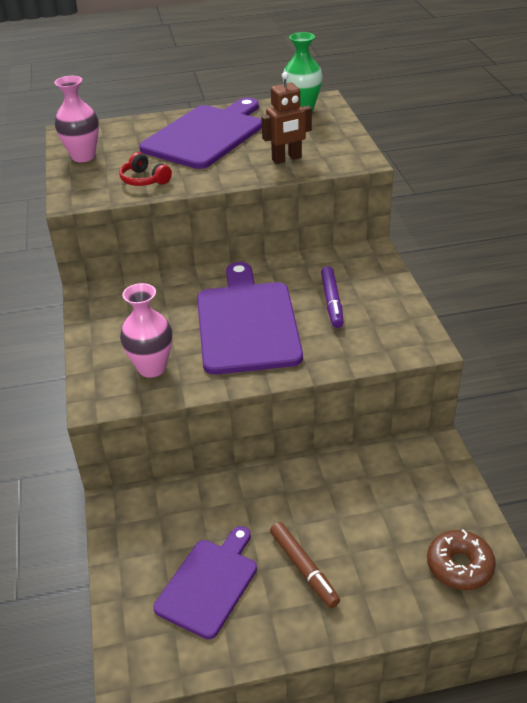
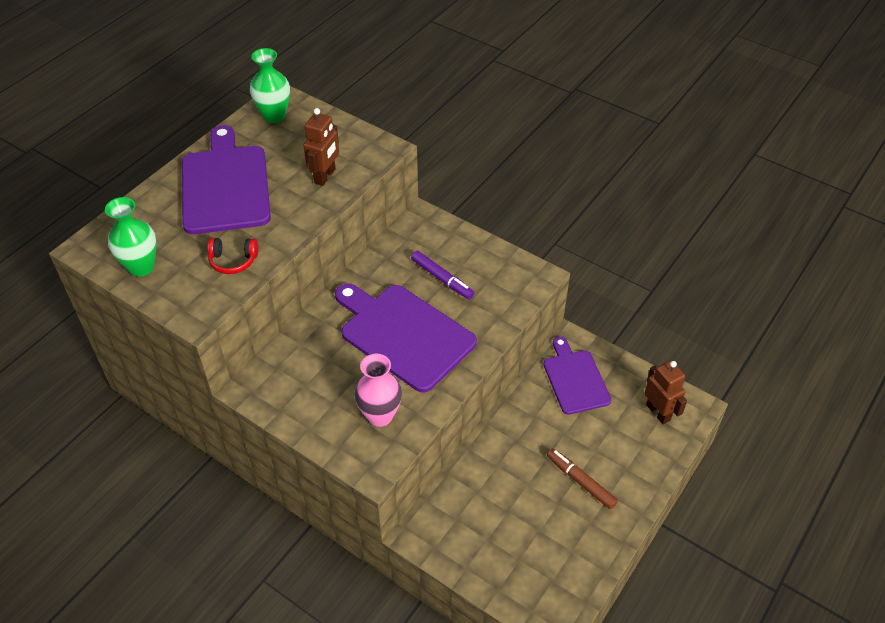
camera: 45 degrees left, 10 degrees up
(83, 156) = (141, 267): pink vase -> green vase
(209, 584) = (538, 536): purple cutting board -> purple cutting board (575, 379)
(304, 568) = (580, 481): brown marker -> brown marker turned 150 degrees counterclockwise
(459, 566) = (658, 412): brown donut -> brown robot

